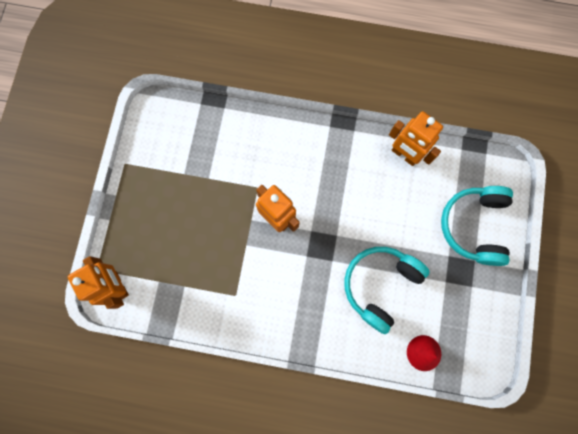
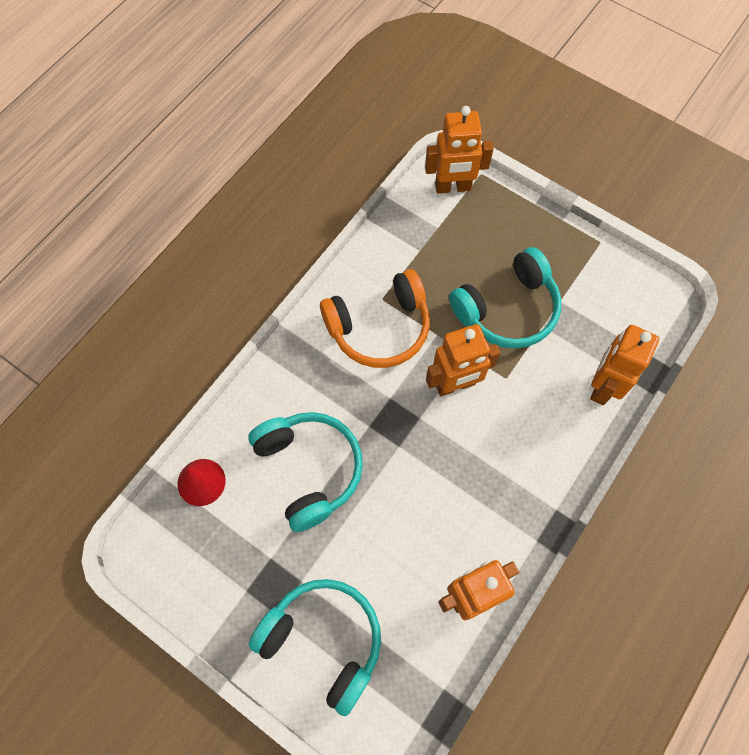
camera: 115 degrees right, 10 degrees down
(206, 206) = (507, 309): none -> turquoise headphones
(236, 126) = (603, 386): none -> orange robot
(258, 287) = (379, 327): none -> orange headphones

